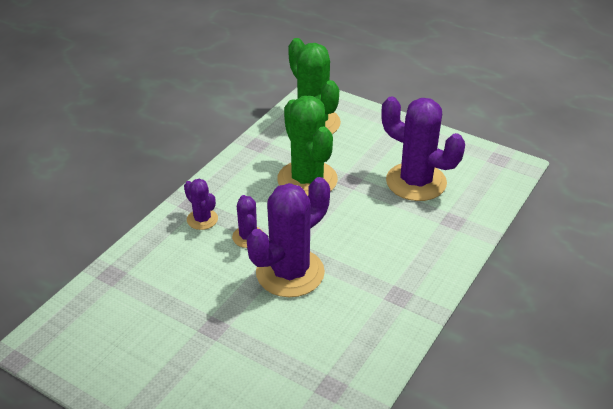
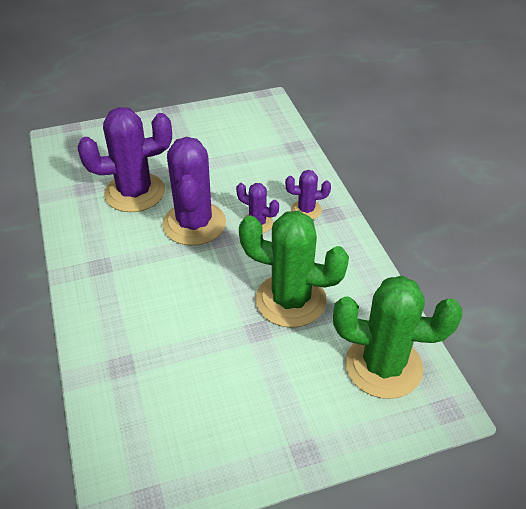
camera: 130 degrees right, 5 degrees up
(416, 182) = (199, 381): purple cactus -> purple cactus (135, 192)

